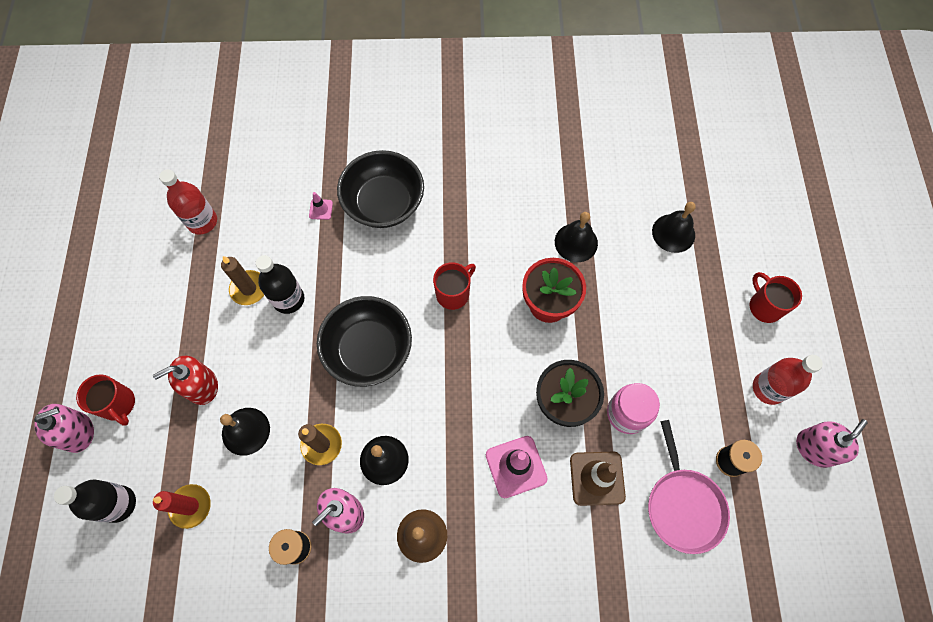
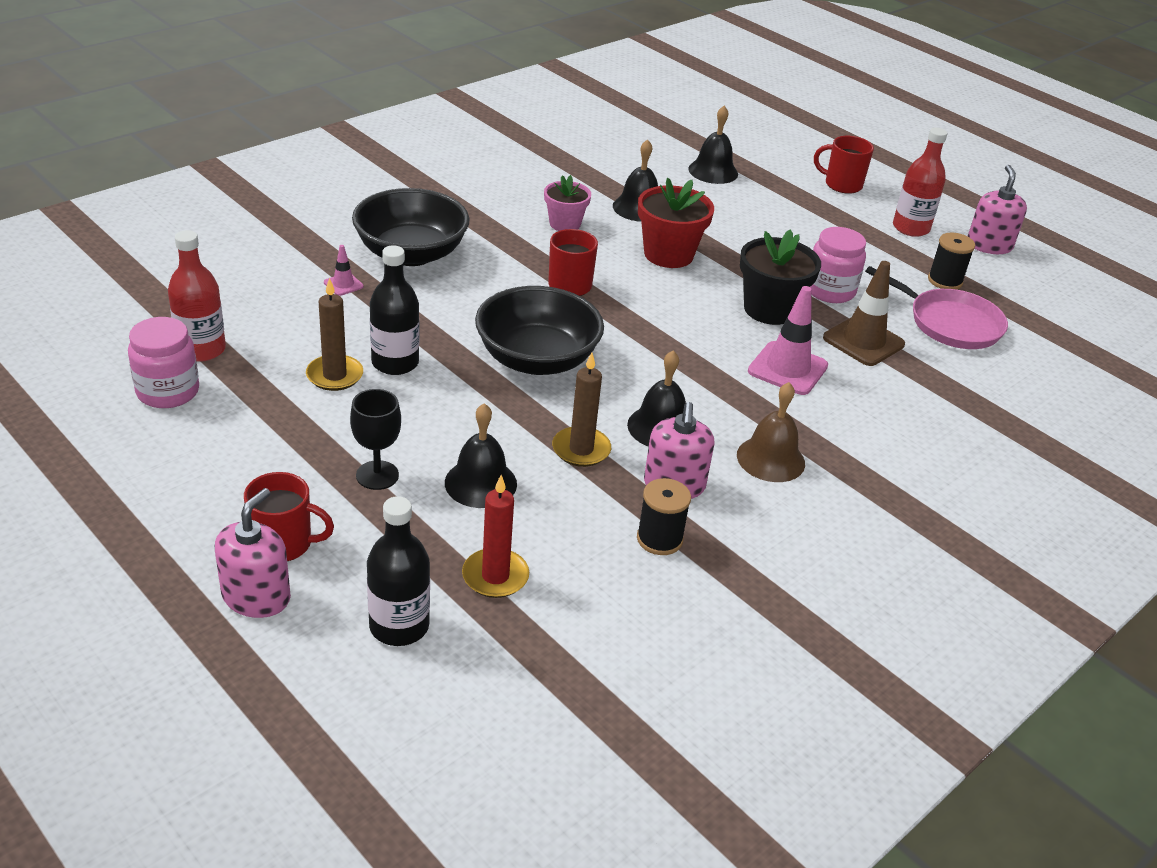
camera: 45 degrees left, 30 degrees down
(160, 247) = (168, 392): none -> pink jar
(201, 386) = (377, 475): red soap dispenser -> black goblet
(508, 230) = (565, 224): none -> pink flower pot

